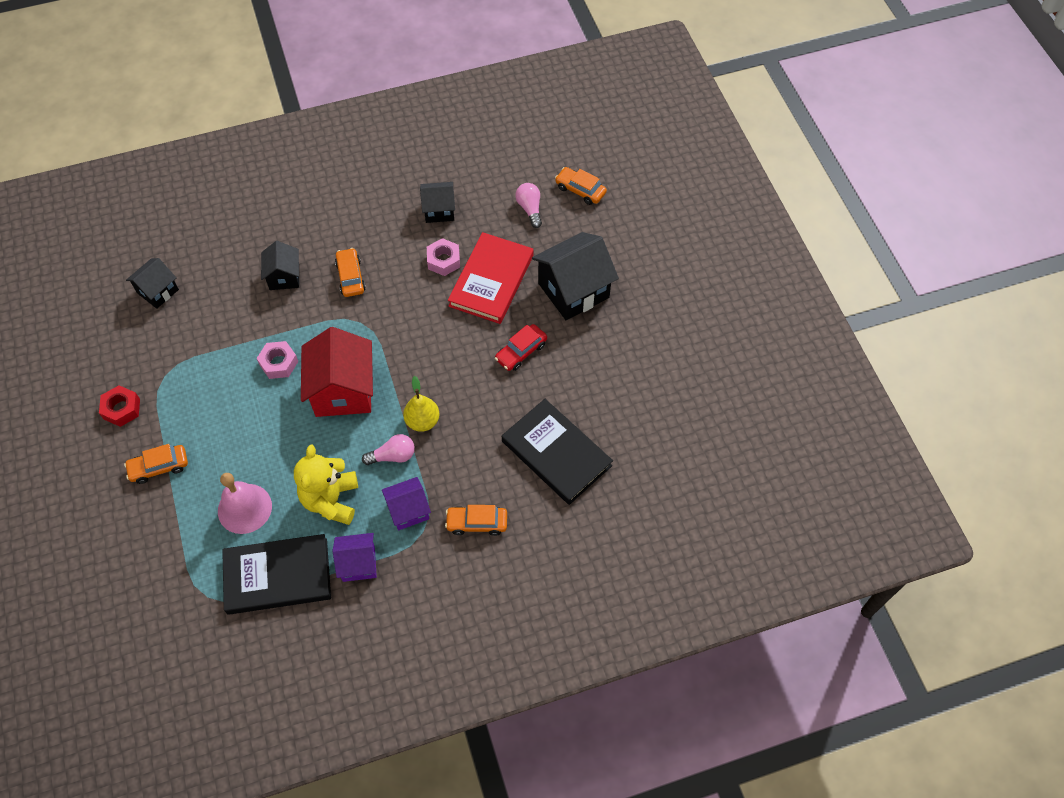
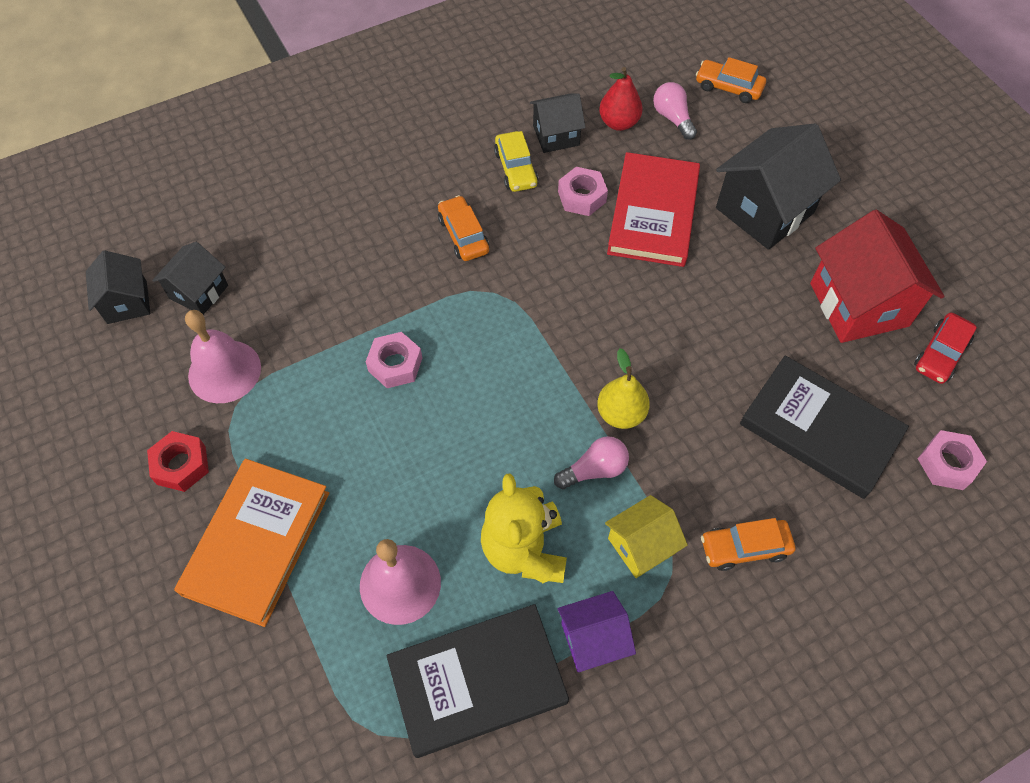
camera: 10 degrees left, 0 degrees up
(159, 467) = (256, 542): orange car -> orange book
(163, 350) = (224, 371): none -> pink bell
(284, 277) = (372, 247): black house -> black house (127, 302)
(343, 390) = (497, 388): red house -> red house (858, 304)
(402, 232) = (516, 169): none -> yellow car
(408, 510) = (641, 546): purple house -> yellow house
(488, 207) = (618, 123): none -> red pear
(521, 352) = (724, 299): red car -> red car (940, 354)
(636, 491) = (947, 464): none -> pink nut

